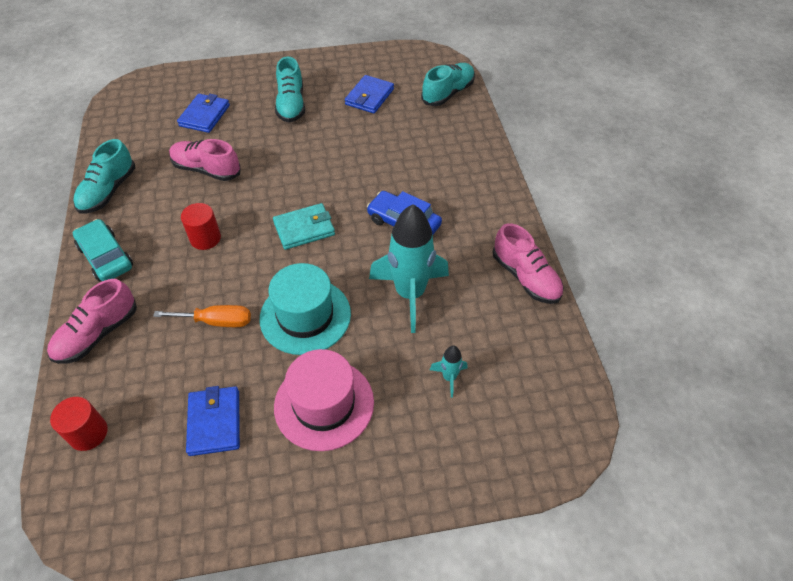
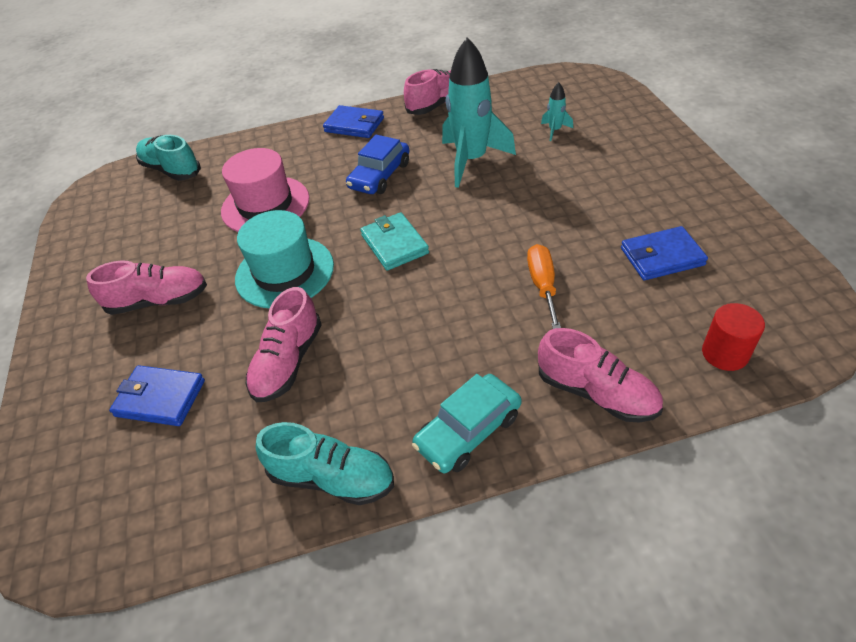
camera: 90 degrees left, 5 degrees down
(205, 238) = (419, 328): red cylinder -> none
(291, 105) = (158, 301): turquoise shoe -> pink shoe
(305, 316) = (516, 221): turquoise hat -> turquoise hat (284, 272)
(324, 404) = (609, 192): pink hat -> pink hat (265, 205)
(369, 97) = (161, 230): blue wallet -> blue wallet (354, 125)

